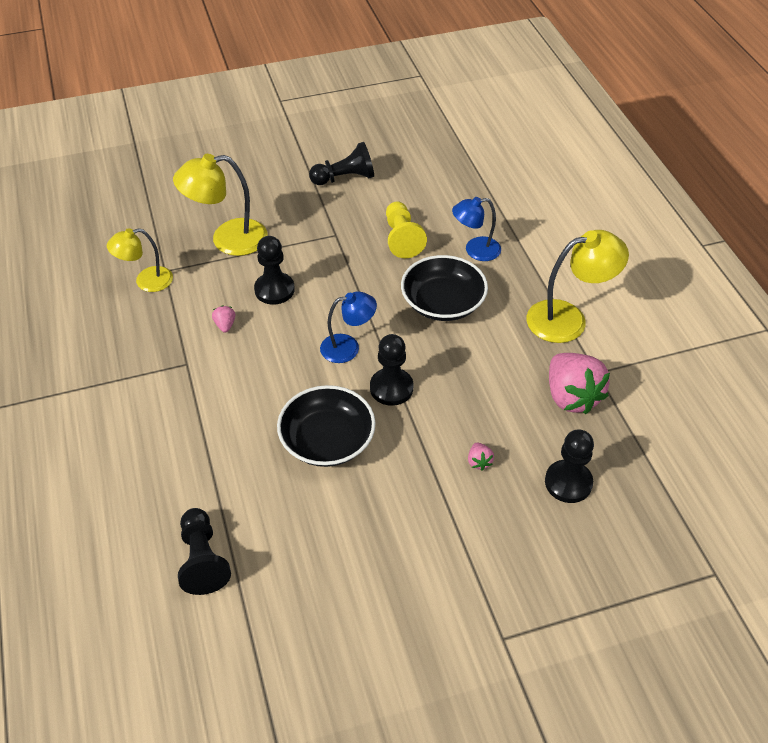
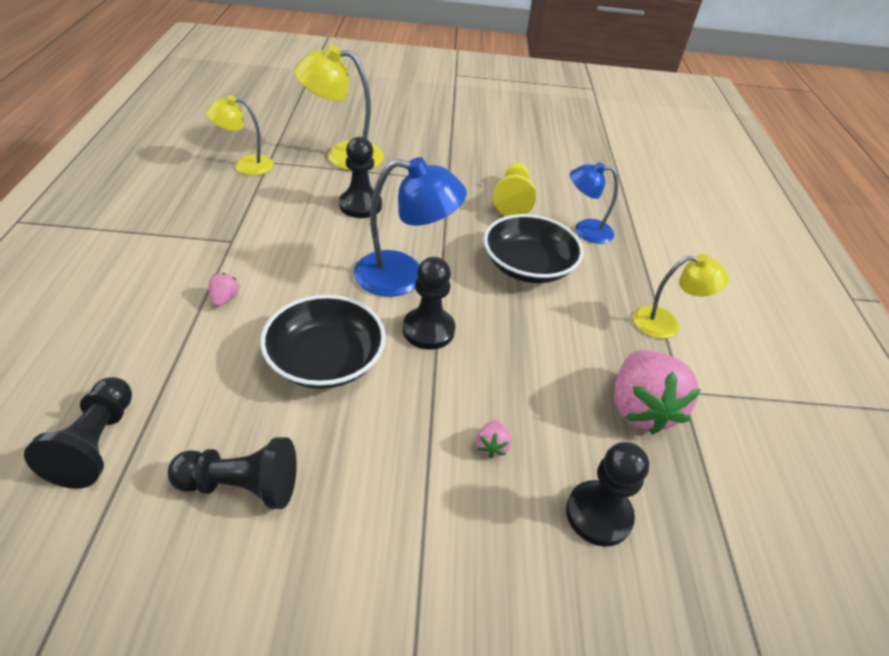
camera: 15 degrees right, 5 degrees down
(225, 325) = (292, 220): pink strawberry -> pink strawberry (225, 299)
(345, 178) = (482, 140): black pawn -> black pawn (241, 486)
(348, 347) = (404, 276): blue lamp -> blue lamp, size x1.56
(568, 319) = (666, 323): yellow lamp -> yellow lamp, size x0.64

